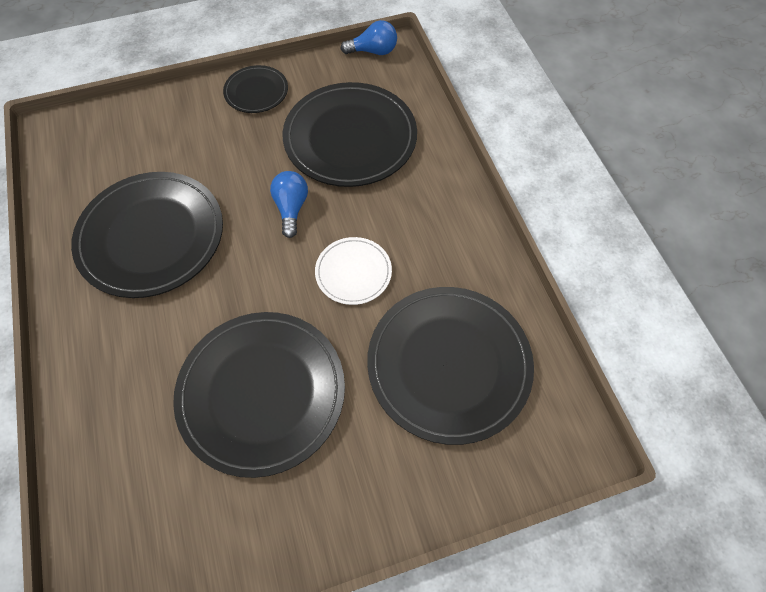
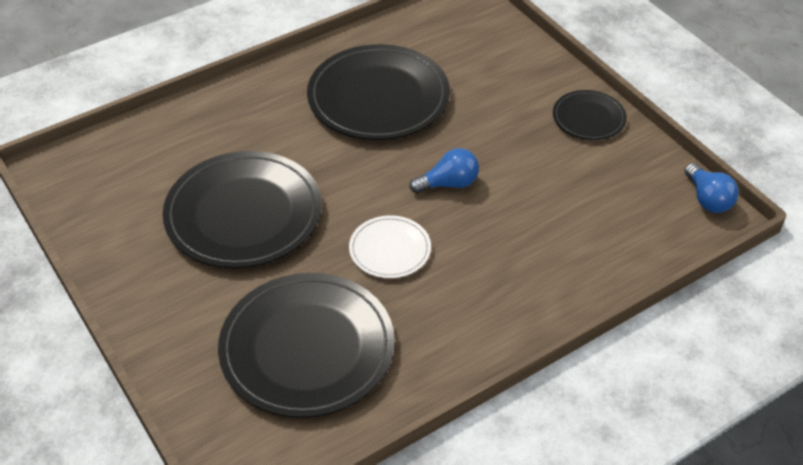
camera: 75 degrees right, 15 degrees down
(350, 138) = (562, 208): black plate -> none

